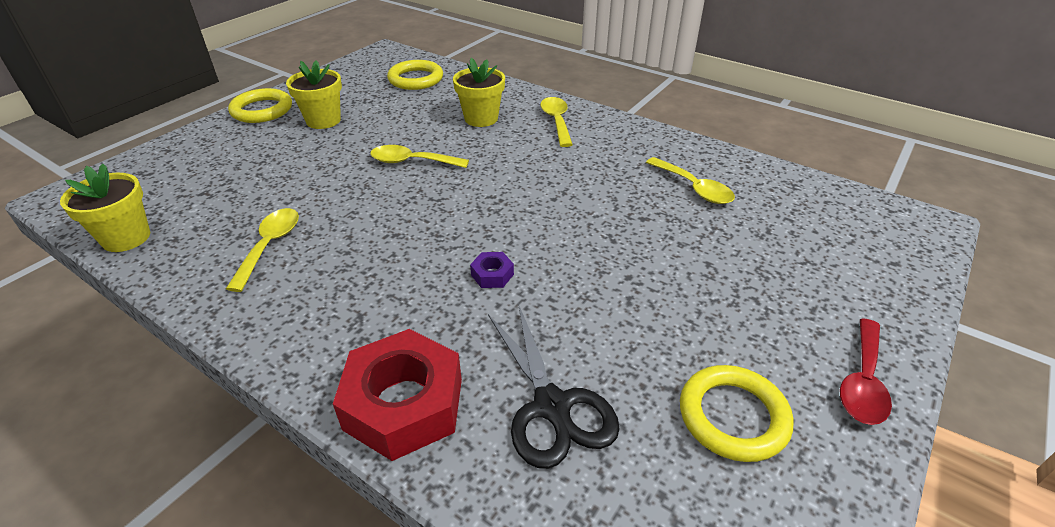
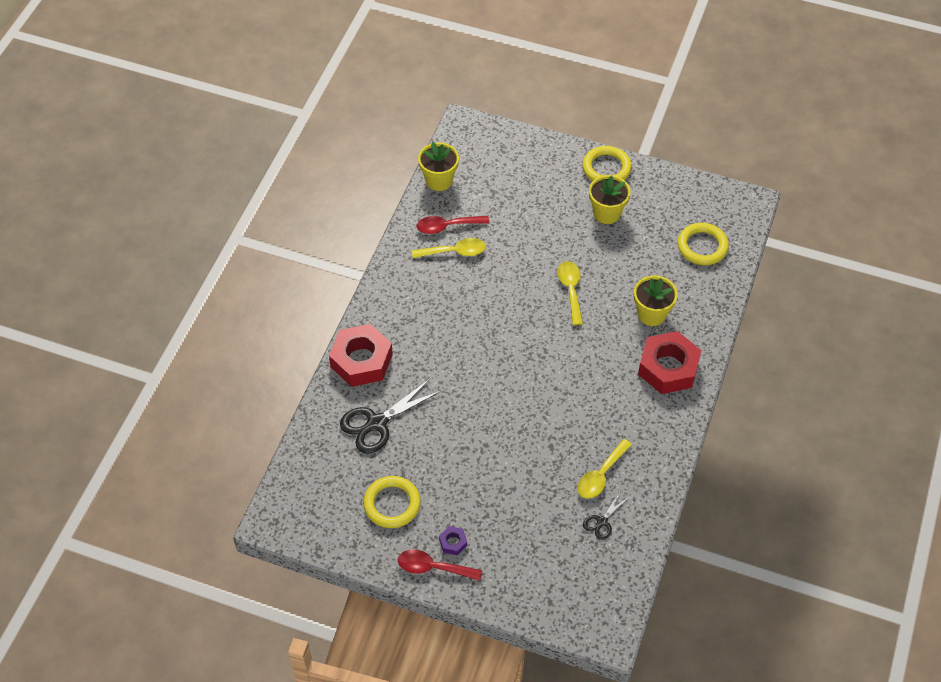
camera: 75 degrees right, 15 degrees up
(217, 245) = (447, 226): none -> red spoon
(492, 275) = (465, 372): purple nut -> purple nut (453, 542)
(557, 121) = (668, 368): yellow spoon -> red nut
(762, 199) = (602, 522): none -> black scissors

